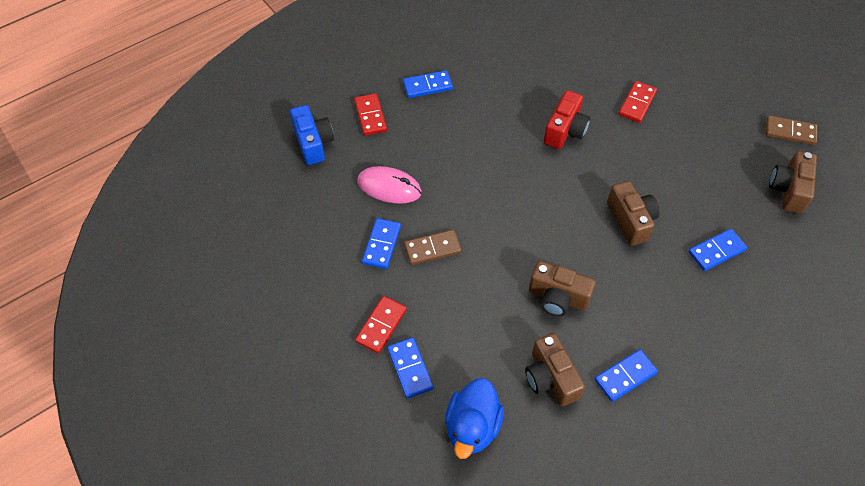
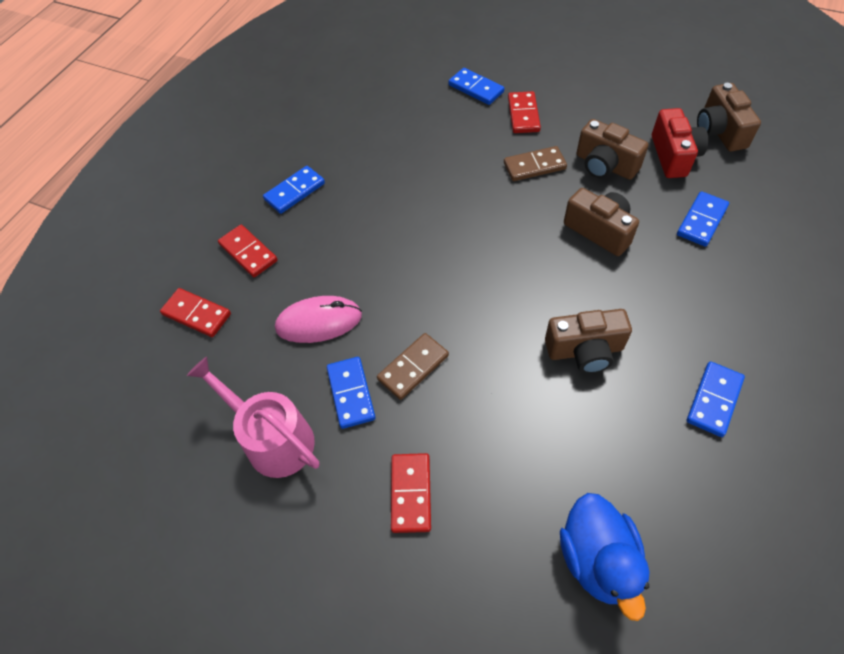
camera: 25 degrees left, 0 degrees up
(313, 143) = (196, 314): blue camera -> red domino
(316, 248) = (273, 439): none -> pink watering can
(410, 368) = (479, 528): blue domino -> blue domino (476, 88)
(550, 378) = (640, 447): brown camera -> brown camera (605, 165)
(565, 130) = (471, 172): red camera -> red camera (673, 156)
(790, 132) = (680, 79): brown domino -> brown domino (534, 166)

